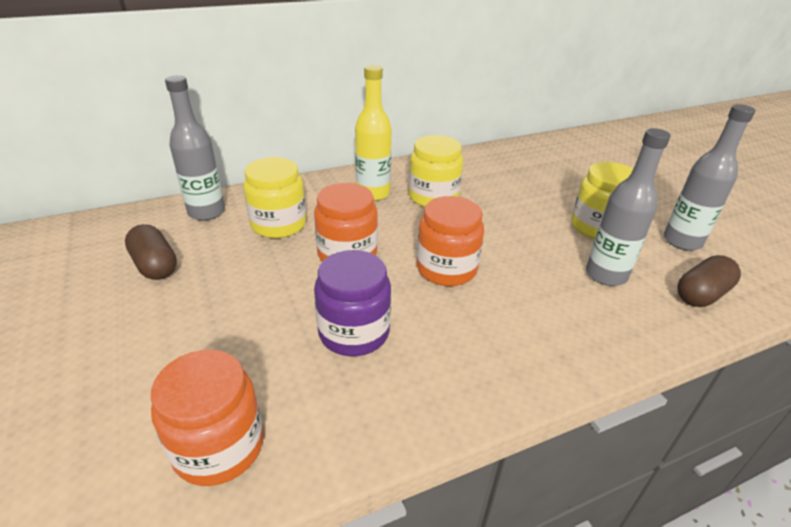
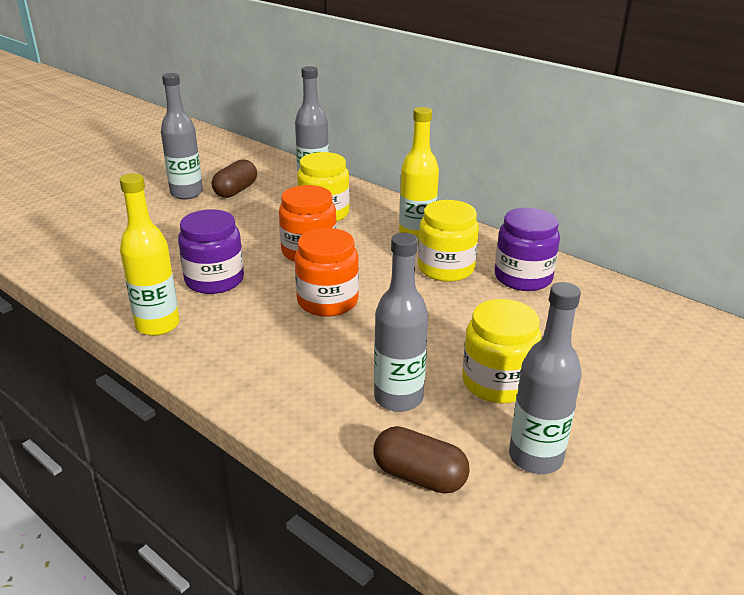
camera: 65 degrees right, 5 degrees down
(109, 306) = (186, 193): none -> grey bottle
(219, 446) = (91, 265): orange jar -> none
(422, 402) = (157, 325): none -> yellow bottle
(468, 173) = (523, 277): none -> purple jar

